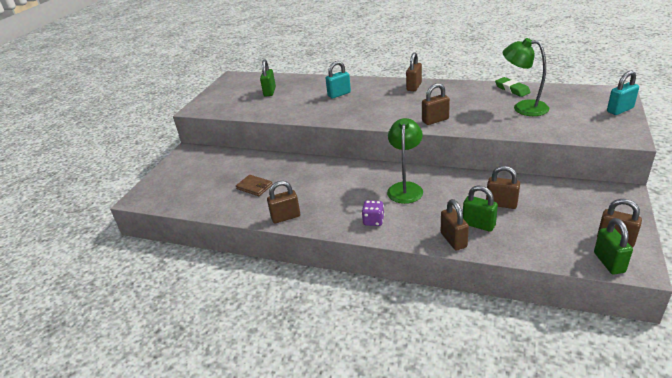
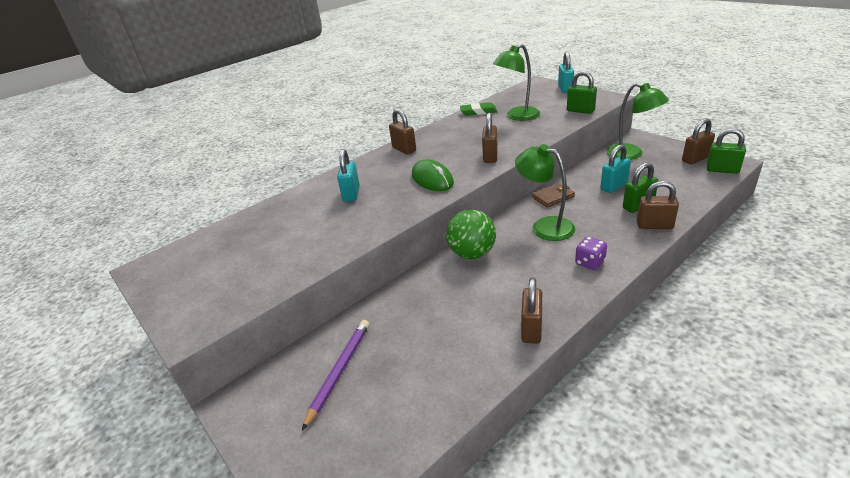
camera: 60 degrees left, 0 degrees up
(219, 168) = (339, 371): none -> purple pencil
(254, 187) = (432, 342): brown wallet -> brown wallet (553, 197)
(269, 92) = (258, 243): green padlock -> green padlock (580, 111)
(347, 170) = (472, 254): none -> green ball
(380, 112) = (432, 179): none -> green mouse
(501, 204) = (613, 186): brown padlock -> turquoise padlock
(578, 198) = (631, 154): none -> green lamp

